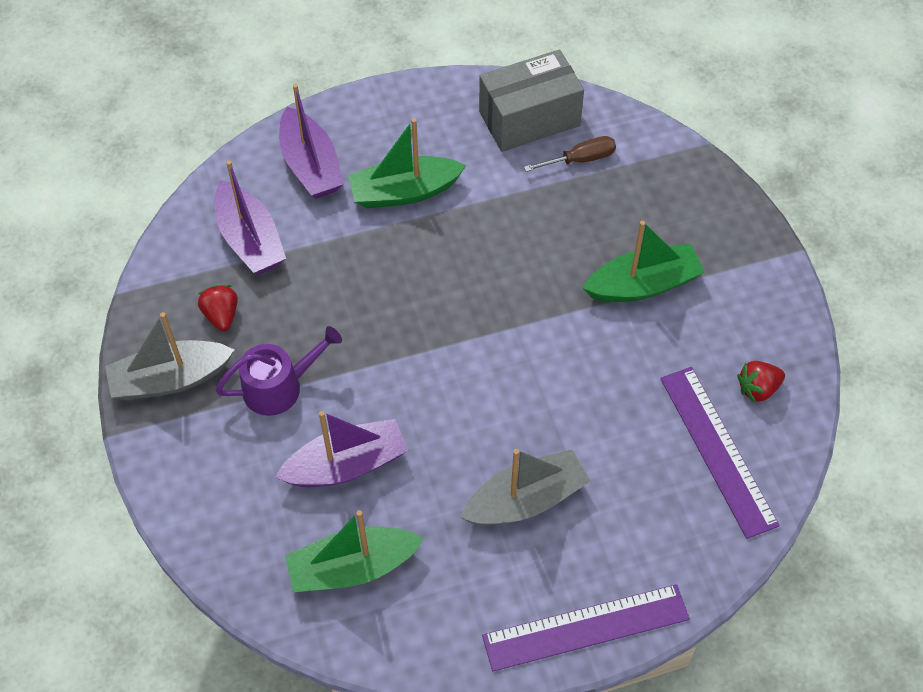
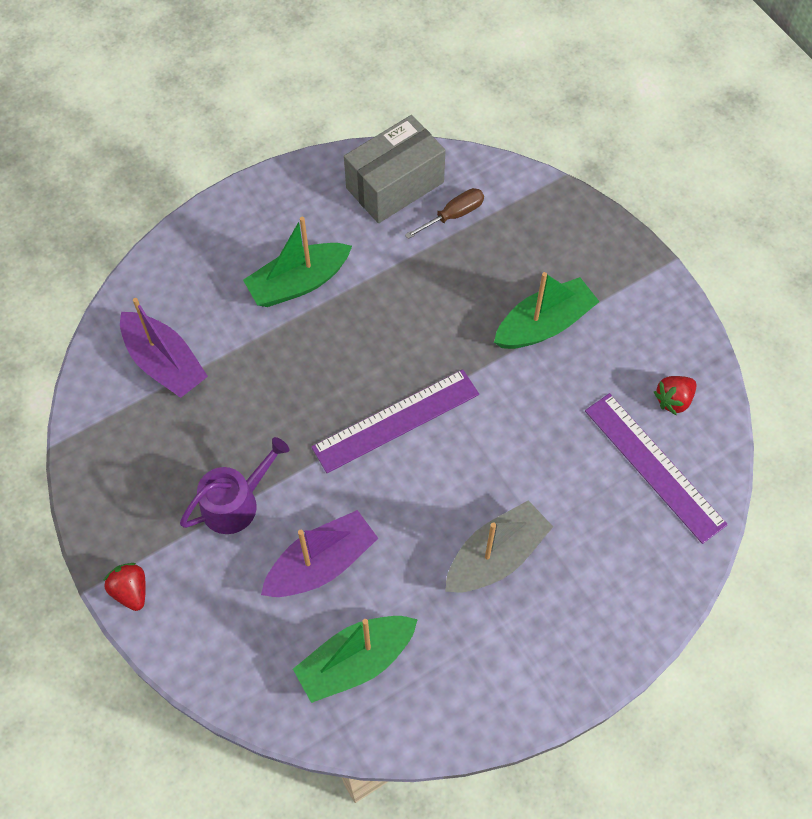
camera: 15 degrees left, 5 degrees up
(170, 379) = (128, 520): grey boat -> none
(221, 315) = (159, 445): red strawberry -> red strawberry (131, 591)
(310, 165) = (201, 276): purple boat -> none
(586, 627) = (584, 663): purple ruler -> purple ruler (396, 420)

